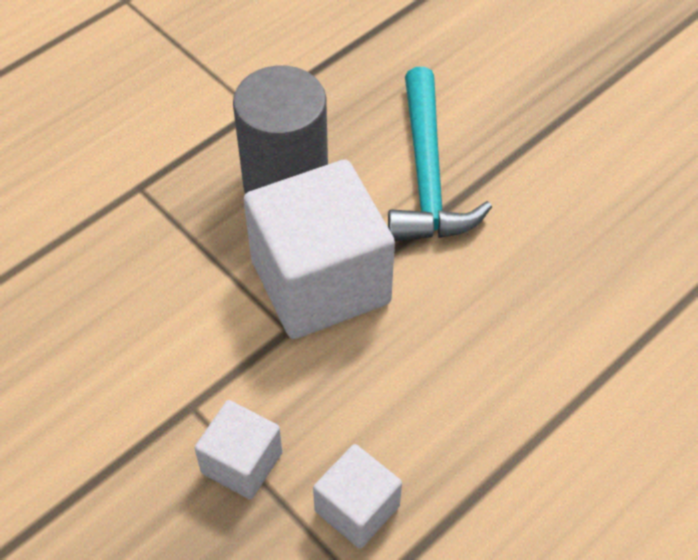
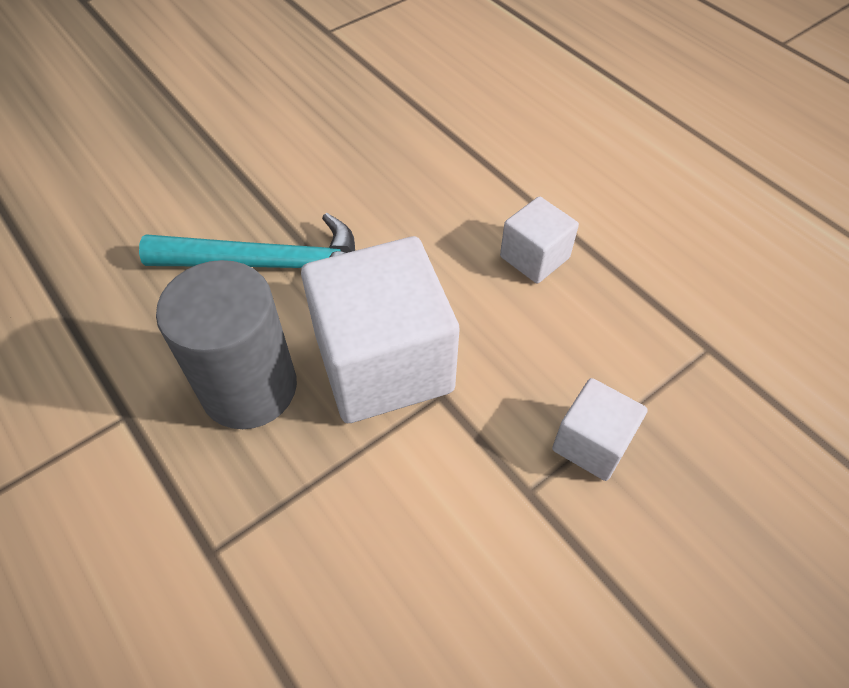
camera: 85 degrees left, 0 degrees up
(357, 508) = (632, 350): white cube -> white cube (534, 257)

